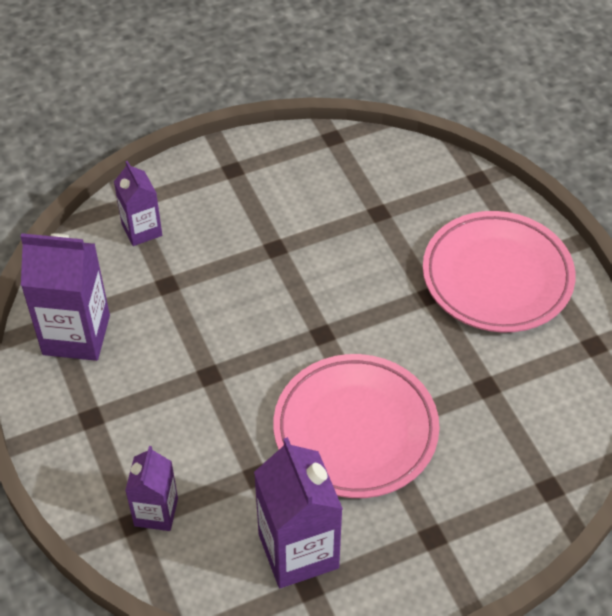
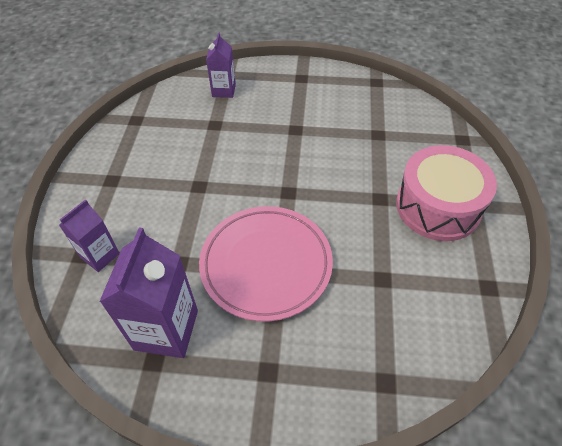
camera: 30 degrees right, 0 degrees up
(76, 335) = (142, 131): purple carton -> none
(497, 277) = (438, 206): pink plate -> pink drum

